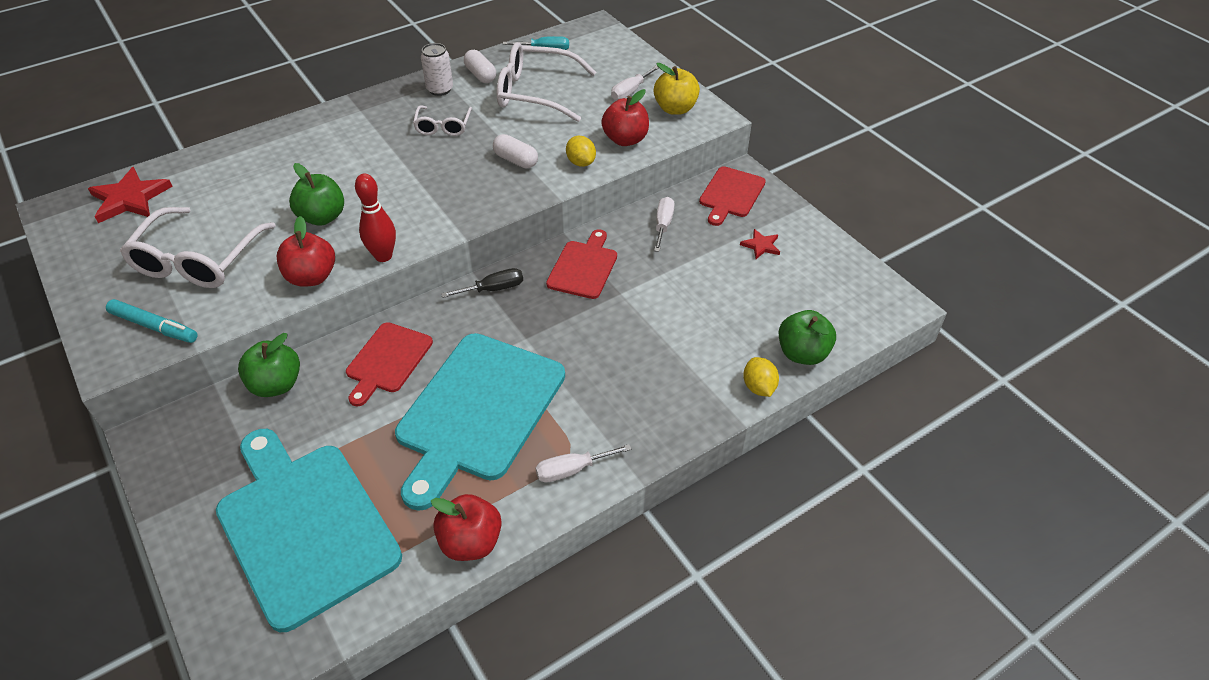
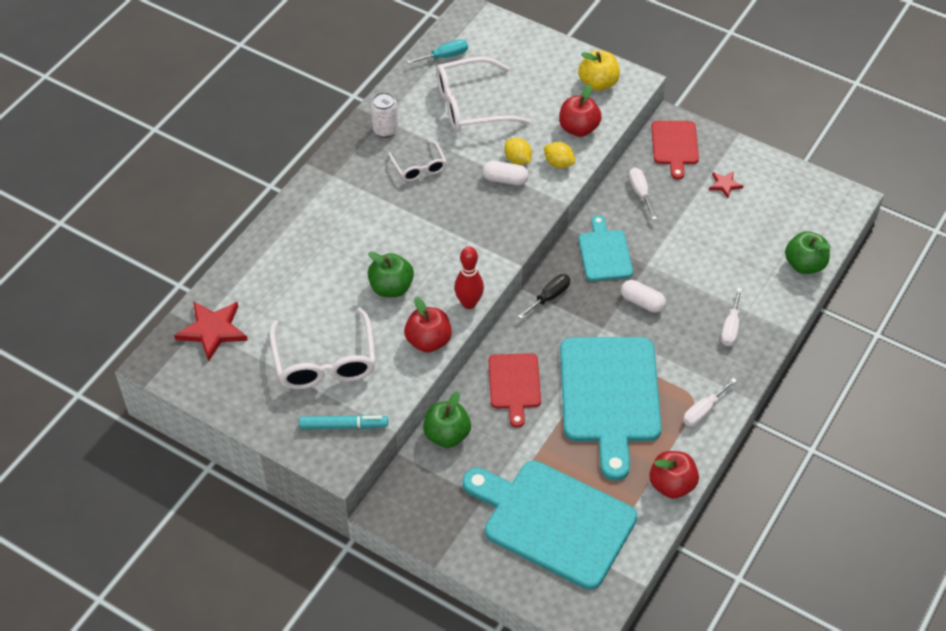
camera: 25 degrees left, 5 degrees up
(480, 75) = (409, 102): white capsule -> white capsule (642, 302)
(583, 267) = (604, 252): red cutting board -> turquoise cutting board
(630, 91) = (549, 77): white screwdriver -> white screwdriver (730, 327)
(758, 387) = (789, 302): yellow lemon -> yellow lemon (517, 160)

